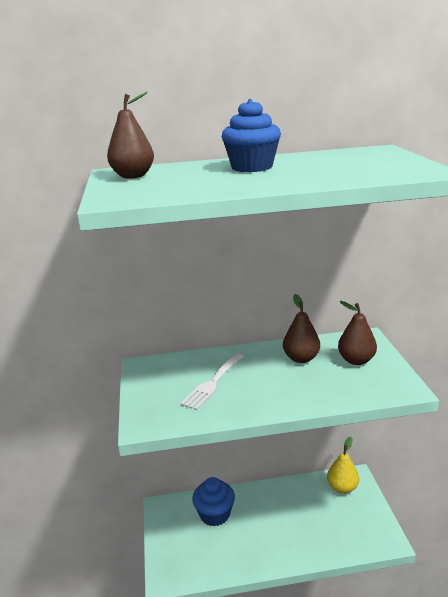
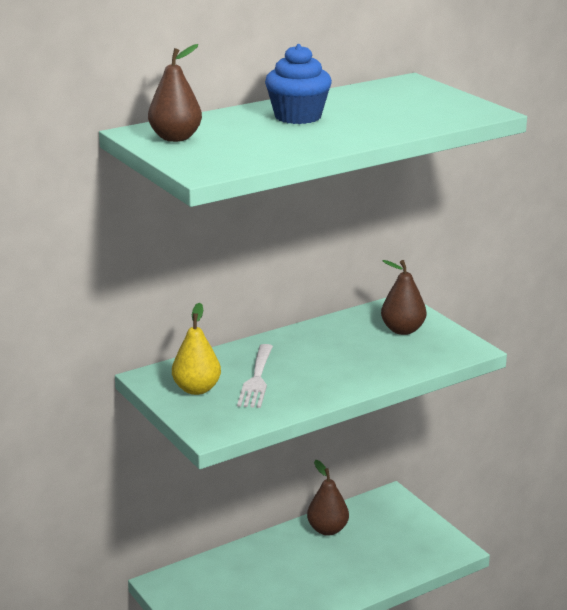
camera: 25 degrees left, 0 degrees up
(215, 514) = (238, 574): blue cupcake -> none
(301, 358) = (340, 338): brown pear -> brown pear (327, 529)
(342, 487) = (380, 511): yellow pear -> yellow pear (196, 389)

